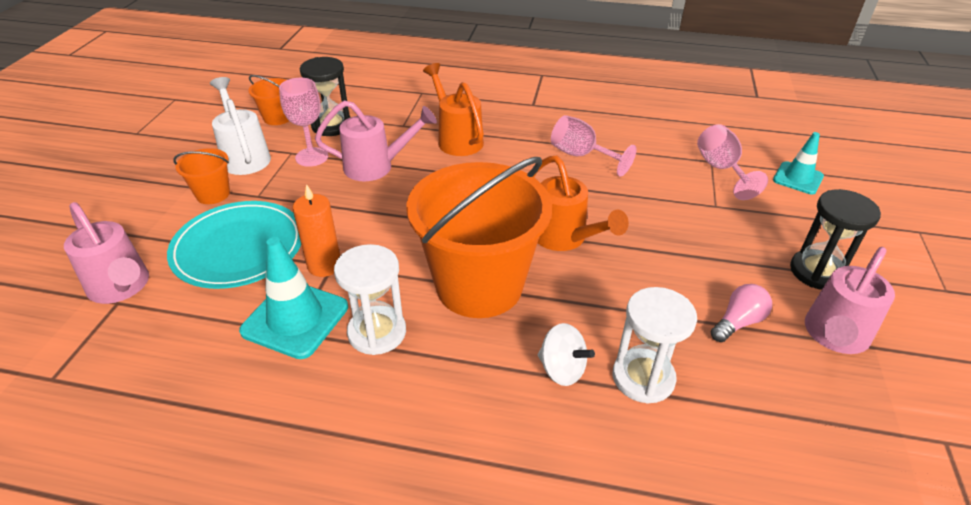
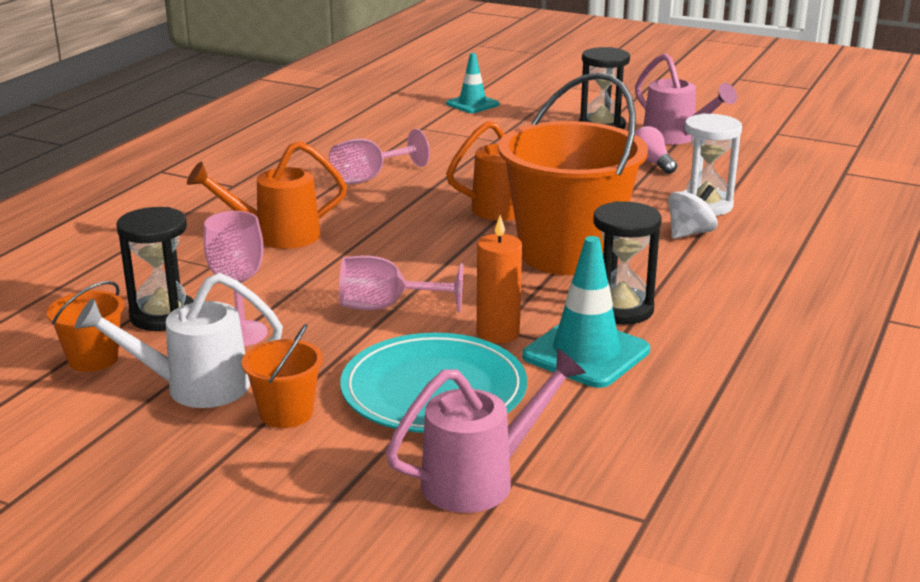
camera: 75 degrees left, 15 degrees down
(376, 167) = (304, 290): pink watering can -> none
(377, 332) = (621, 309): white hourglass -> black hourglass
(721, 169) = (439, 127): pink goblet -> pink goblet (386, 307)

